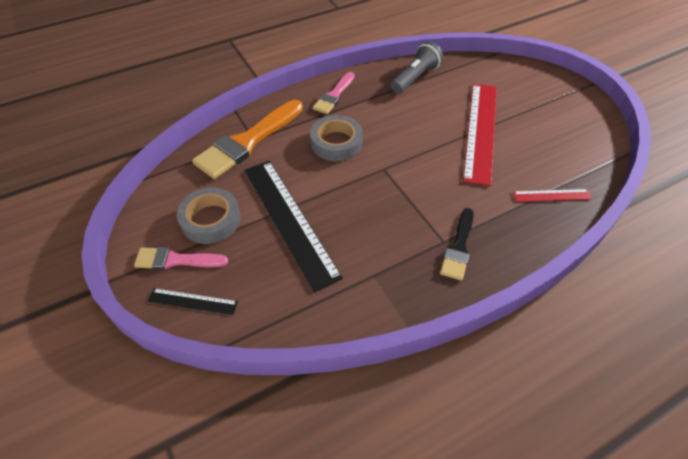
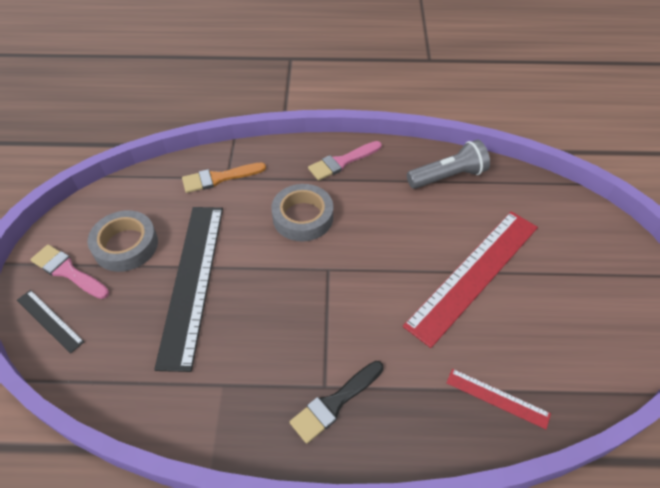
camera: 30 degrees right, 0 degrees up
(247, 142) = (219, 178): orange brush -> orange brush, size x0.57

